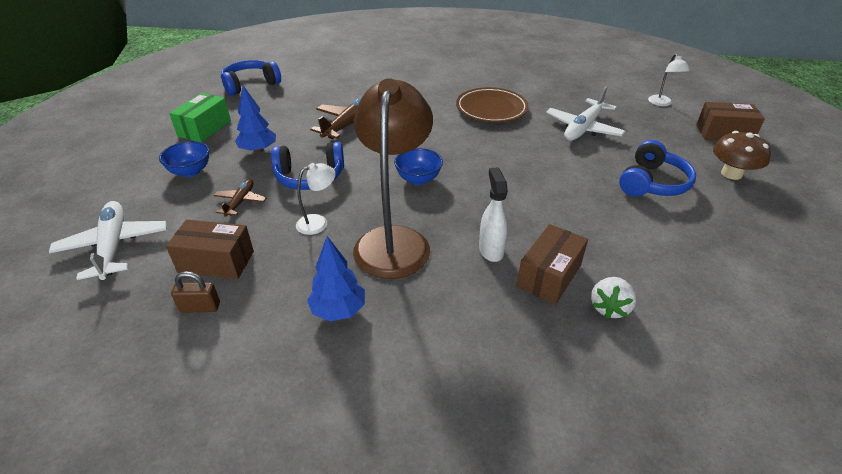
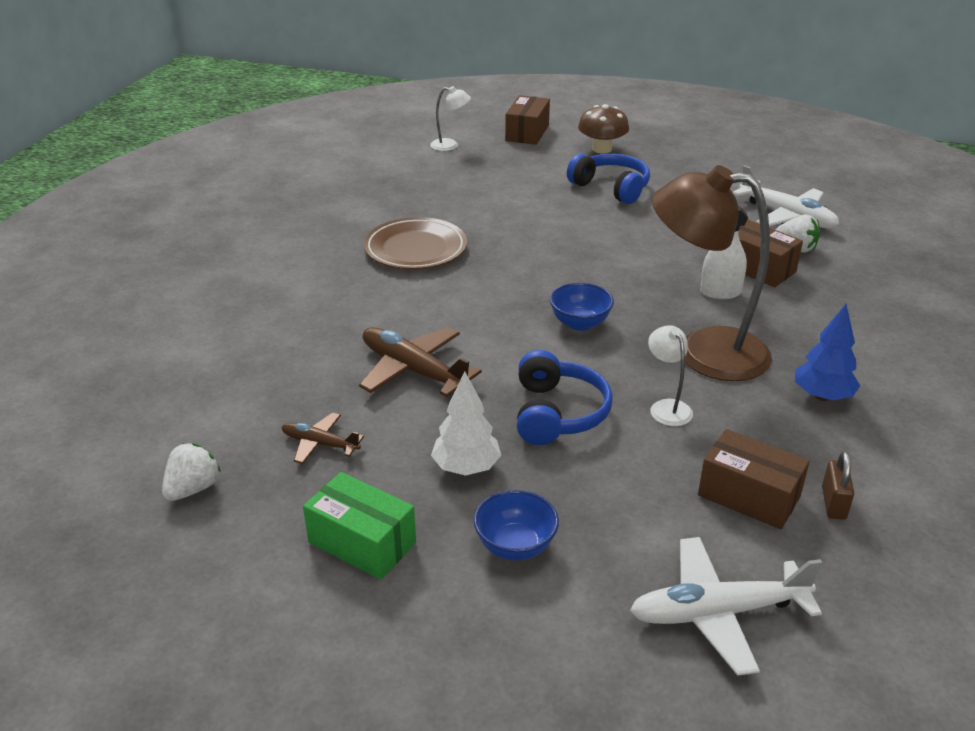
camera: 80 degrees left, 5 degrees down
(216, 262) = (749, 496): brown box -> brown box turned 75 degrees counterclockwise
(240, 202) = (613, 480): brown plane -> brown plane (320, 444)
(250, 85) = (193, 489): blue headphones -> white strawberry
(258, 150) = (466, 468): blue tree -> white tree
(583, 128) = (490, 199): white plane -> white plane (786, 216)

